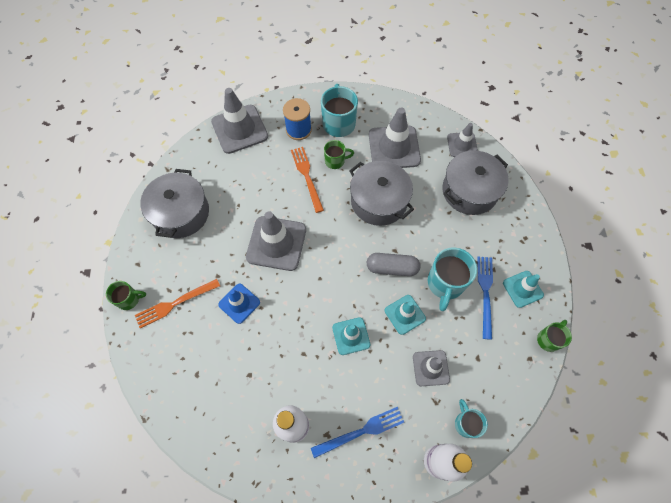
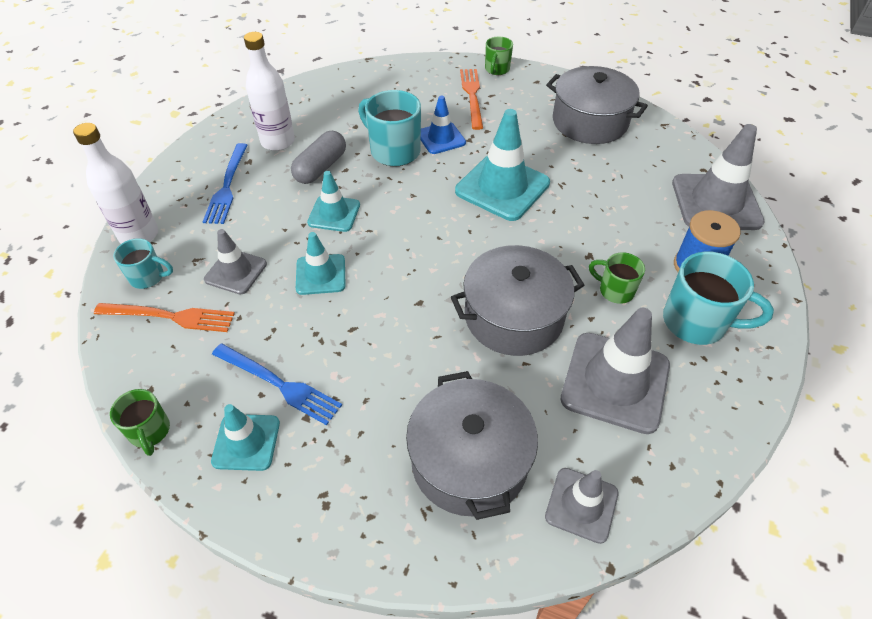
camera: 115 degrees right, 15 degrees down
(276, 243) = (502, 187): grey traffic cone -> turquoise traffic cone
(307, 176) = (598, 248): orange fork -> orange fork (170, 317)
(335, 161) = (615, 290): green mug -> green mug turned 105 degrees clockwise
(392, 268) = (394, 288): grey capsule -> grey capsule (320, 168)
(445, 284) = (329, 340): turquoise mug -> turquoise mug (394, 151)

